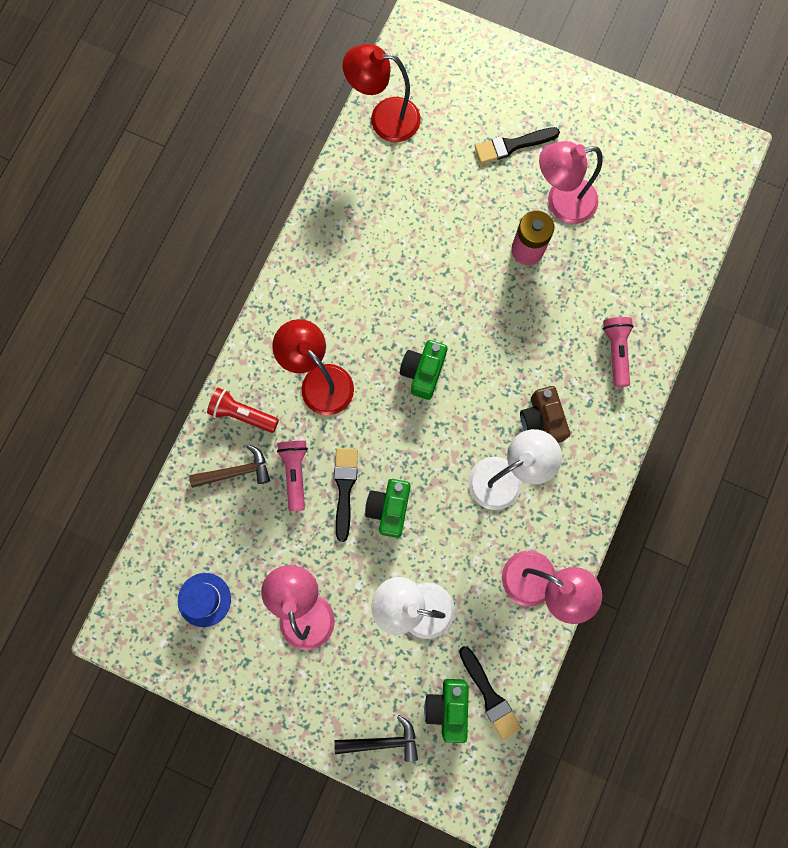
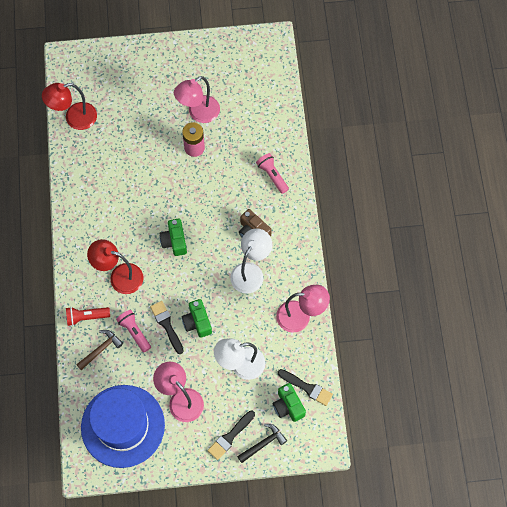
camera: 30 degrees left, 10 degrees down
(204, 599) = (123, 426): blue hat -> blue hat, size x2.48
(512, 145) = (154, 97): black brush -> black brush (230, 436)

